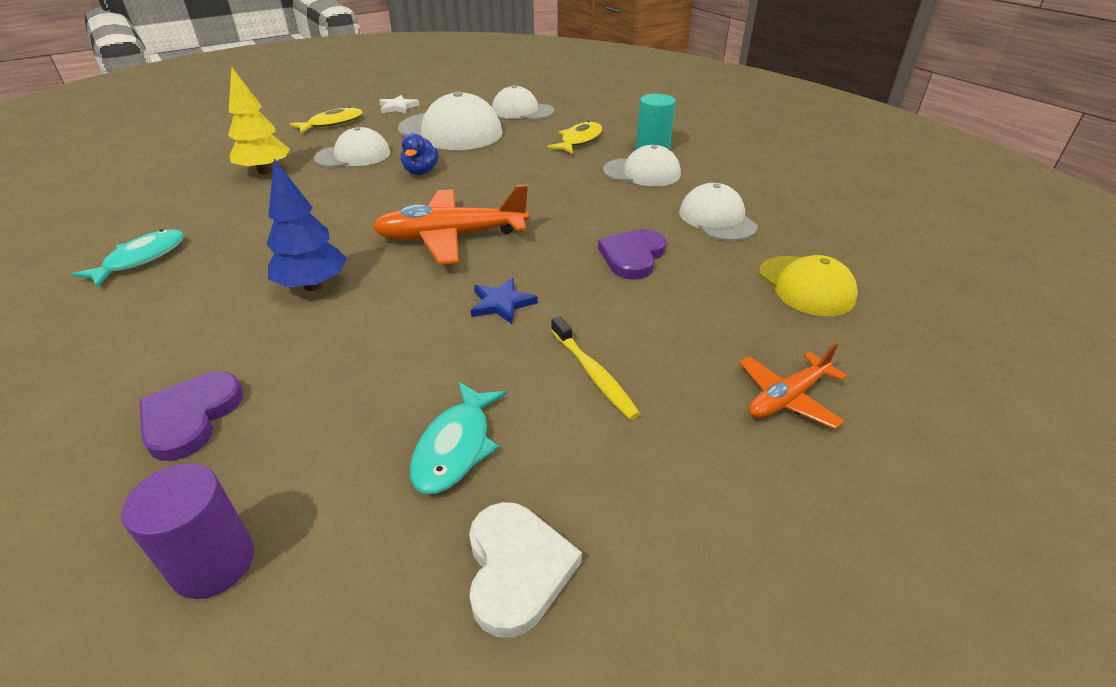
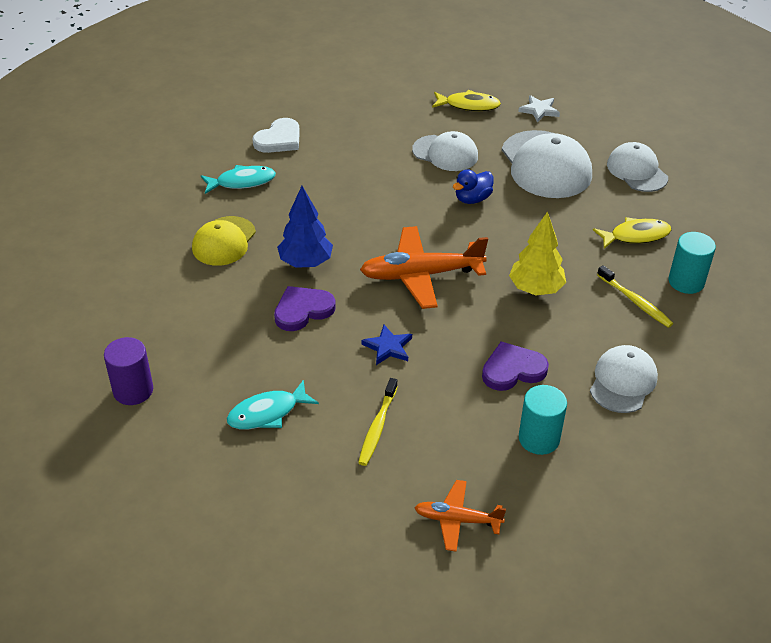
camera: 45 degrees right, 5 degrees up
(191, 417) = (180, 311): purple heart -> purple heart (303, 310)
(265, 171) = (373, 137): yellow tree -> yellow tree (536, 289)
(451, 237) = (420, 275): orange plane -> orange plane turned 45 degrees counterclockwise
(517, 569) = (229, 484): white heart -> white heart (279, 139)
(642, 172) = (635, 302): white cap -> yellow toothbrush
(732, 289) = (539, 439): none -> turquoise cylinder
(806, 286) = (593, 473): yellow cap -> yellow cap (224, 241)

